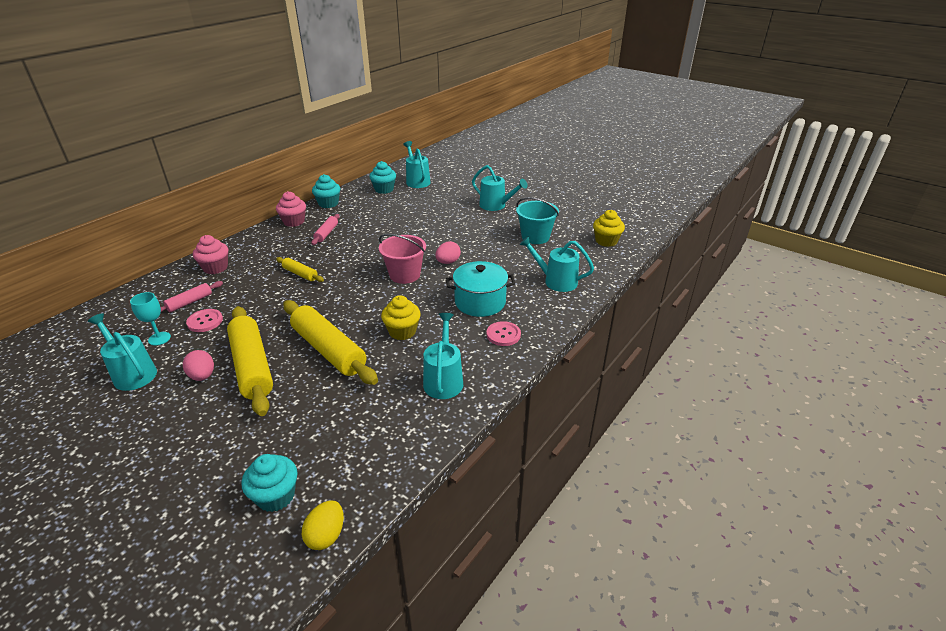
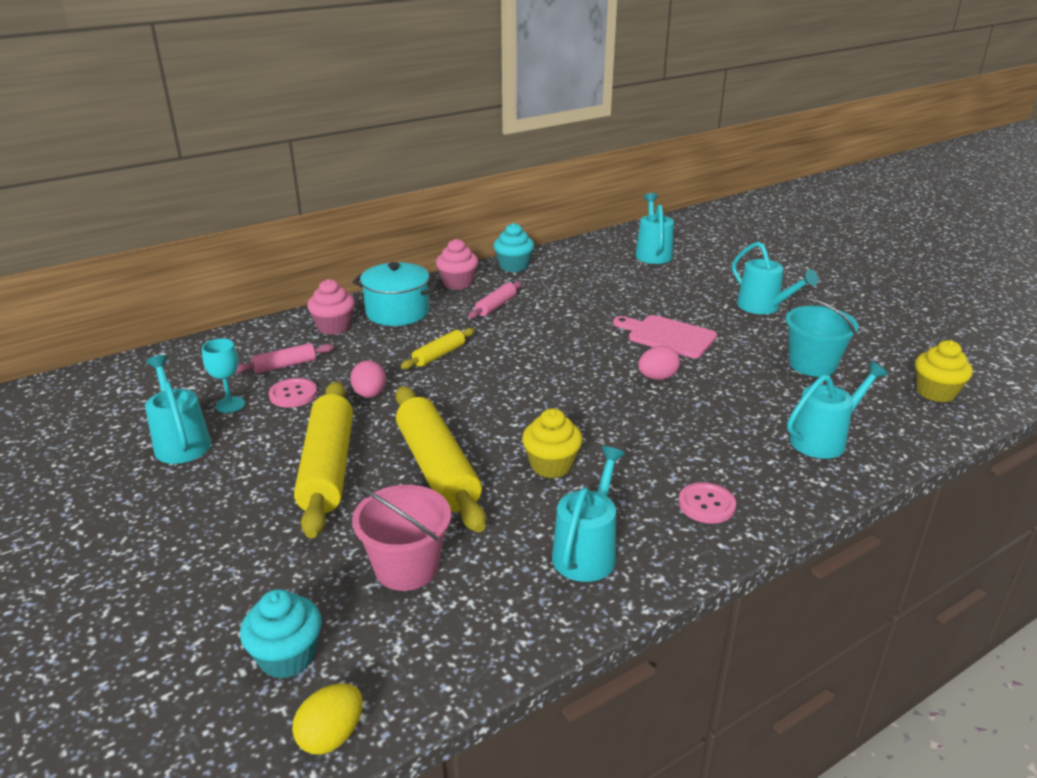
camera: 20 degrees right, 5 degrees down
(202, 376) = (261, 466): pink egg -> pink egg (370, 394)
(300, 274) = (439, 355): yellow rolling pin -> yellow rolling pin turned 75 degrees clockwise
(384, 189) = (599, 258): turquoise cupcake -> none
(404, 275) = (585, 384): pink bucket -> pink bucket (406, 567)
(445, 234) = (667, 336): none -> pink cutting board
(480, 302) = (686, 447): turquoise pot -> turquoise pot (397, 312)
(555, 281) = (824, 439): turquoise watering can -> turquoise watering can turned 105 degrees clockwise

